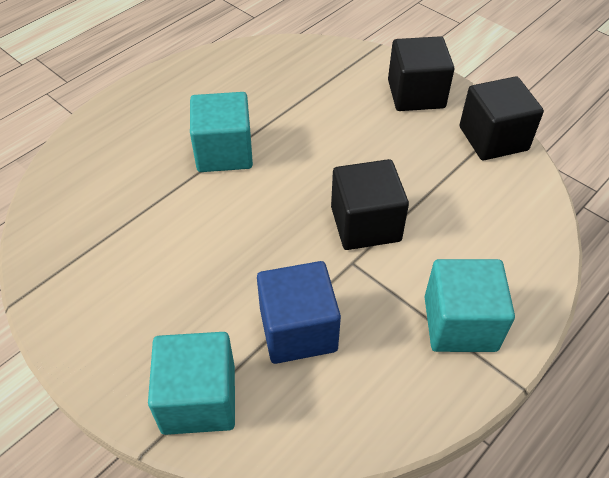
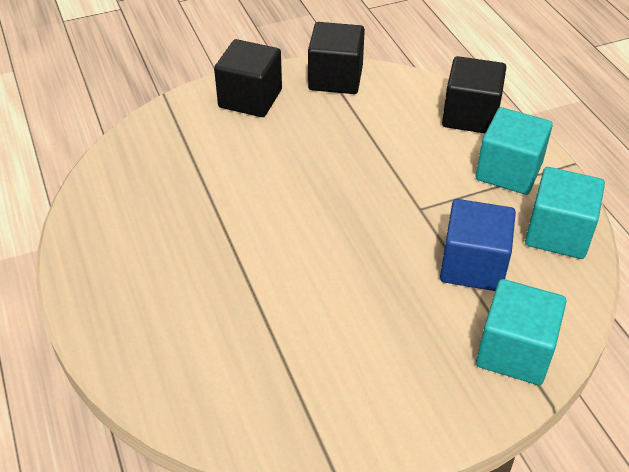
camera: 65 degrees left, 5 degrees down
(224, 152) = (232, 250): turquoise cube -> turquoise cube (558, 233)
(365, 224) = (383, 186): black cube -> black cube (470, 115)

